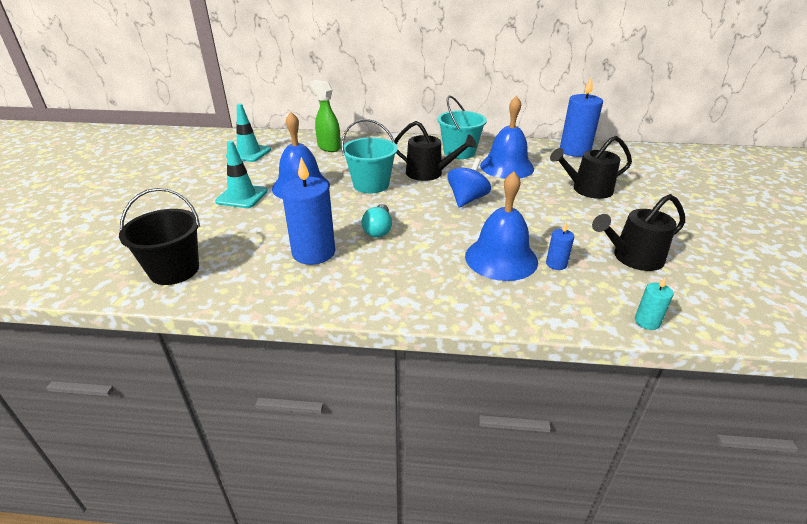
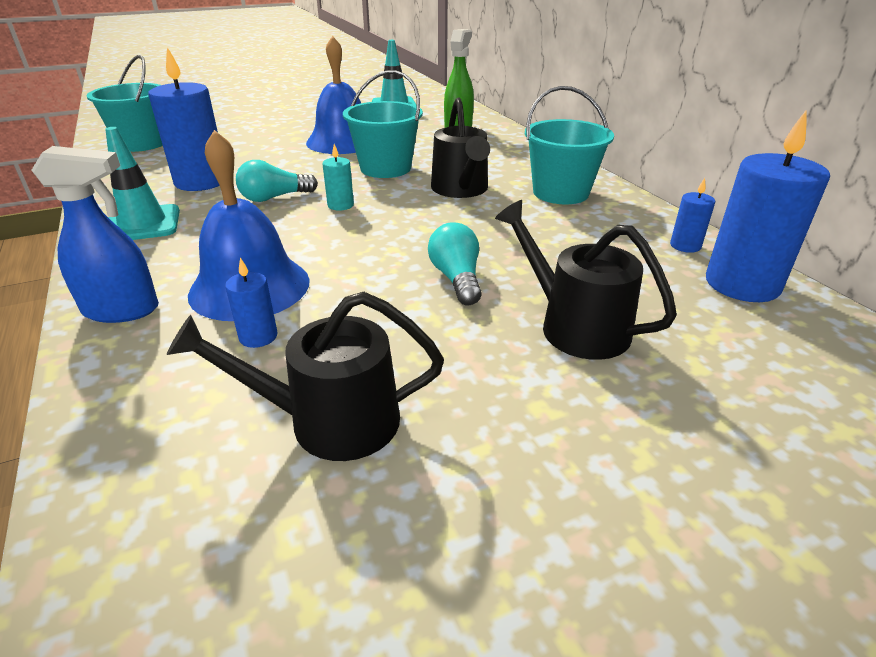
camera: 60 degrees right, 0 degrees up
(174, 270) = (142, 143): black bucket -> turquoise bucket
(242, 196) = (295, 127): turquoise traffic cone -> turquoise traffic cone (142, 224)
(467, 199) = (409, 229): blue spinning top -> none
(500, 305) = (122, 310): none -> blue spray bottle
(506, 166) = (563, 235): blue bell -> none
(532, 202) = (457, 279): none -> turquoise light bulb
(537, 148) = (685, 246): none -> blue candle
(633, 258) = (331, 421): black watering can -> black watering can turned 45 degrees counterclockwise
(647, 322) = (100, 466): turquoise candle -> turquoise candle (340, 205)

